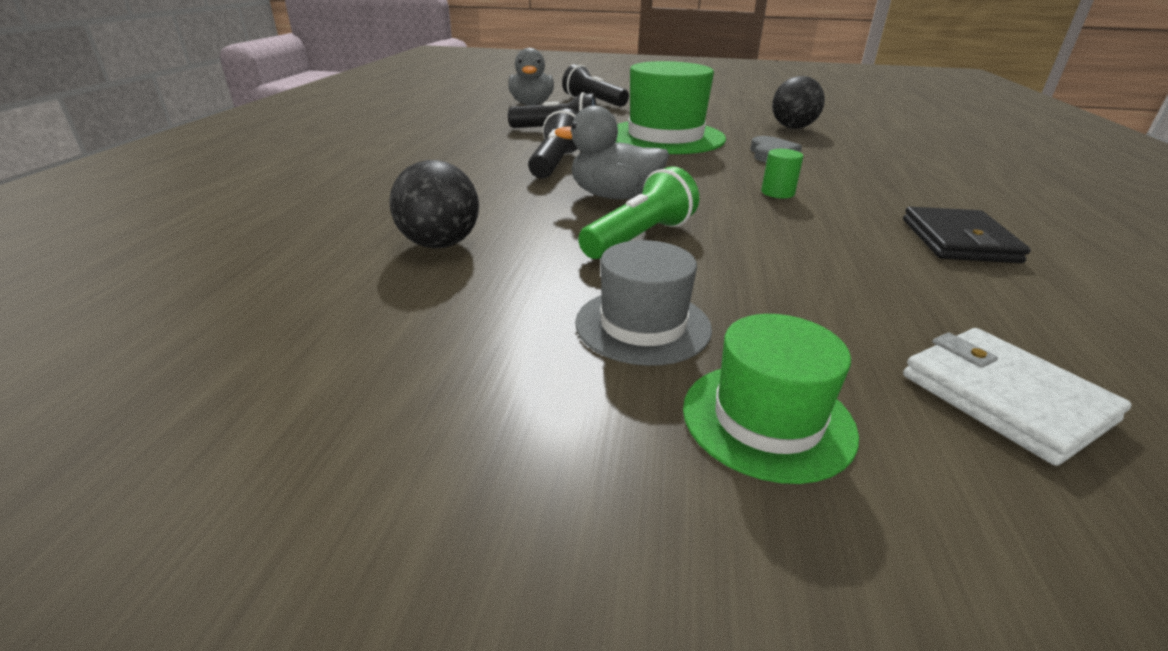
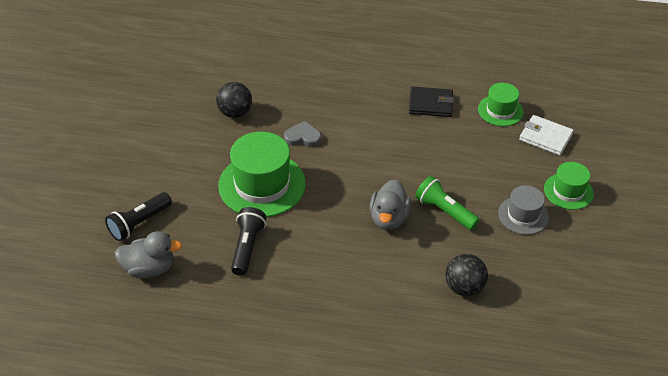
camera: 90 degrees left, 15 degrees up
(556, 163) = (330, 245): black flashlight -> none
(777, 193) = (375, 149): green cylinder -> none
(1005, 398) = (545, 137): white wallet -> white wallet turned 60 degrees clockwise
(1043, 324) = (500, 110): none -> green hat

